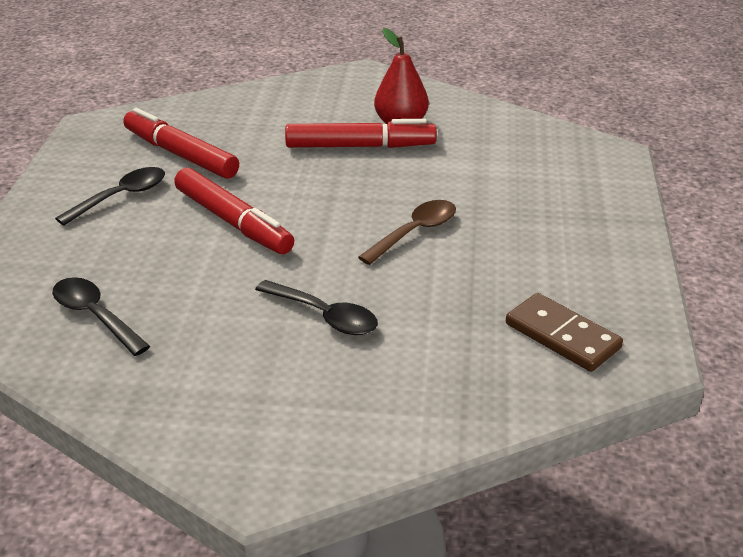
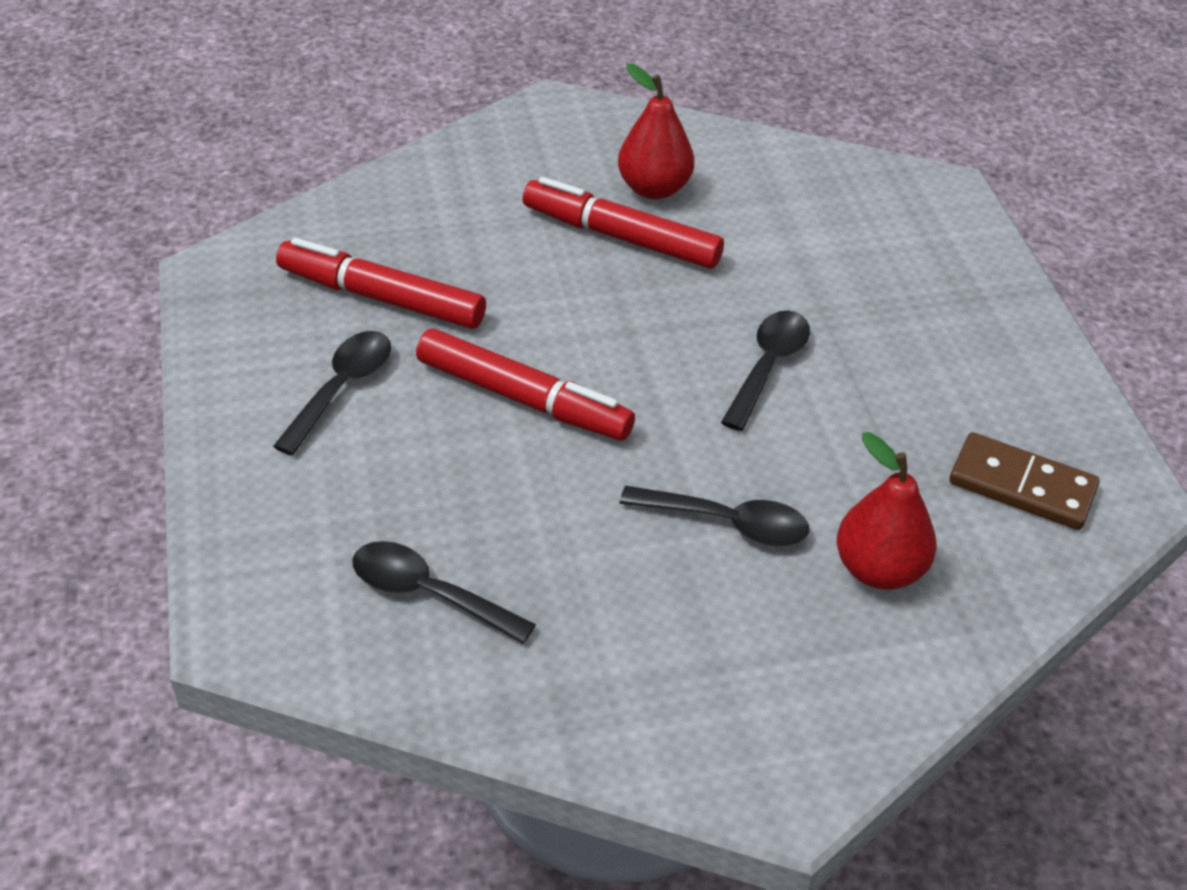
camera: 20 degrees left, 10 degrees up
(360, 146) = (621, 237): red marker -> red marker turned 135 degrees counterclockwise
(415, 232) = (768, 366): brown spoon -> black spoon
(417, 365) = (878, 569): none -> red pear

